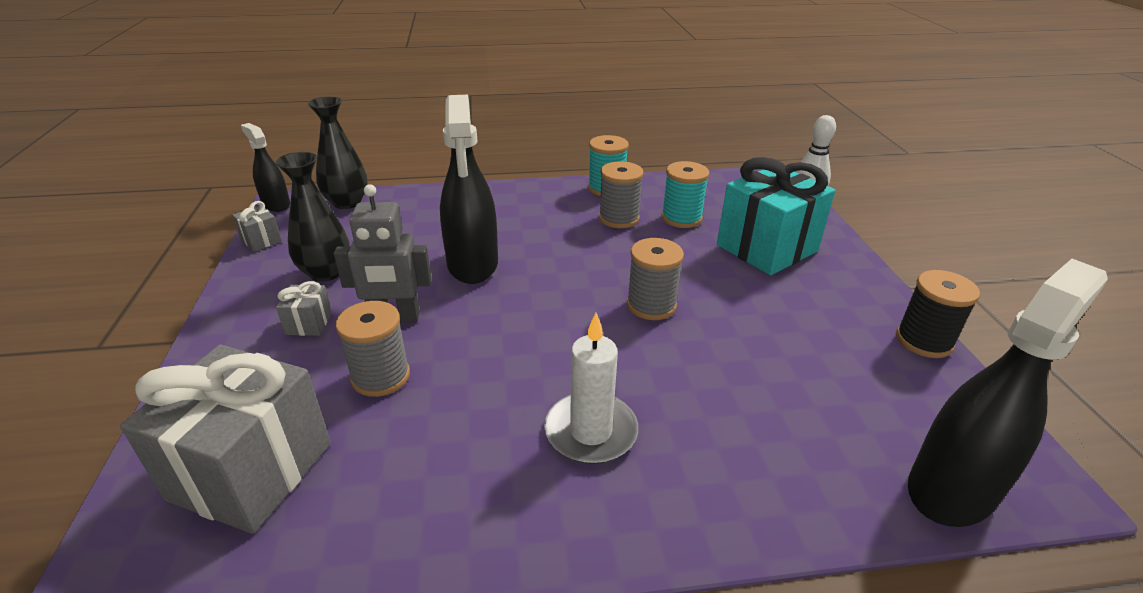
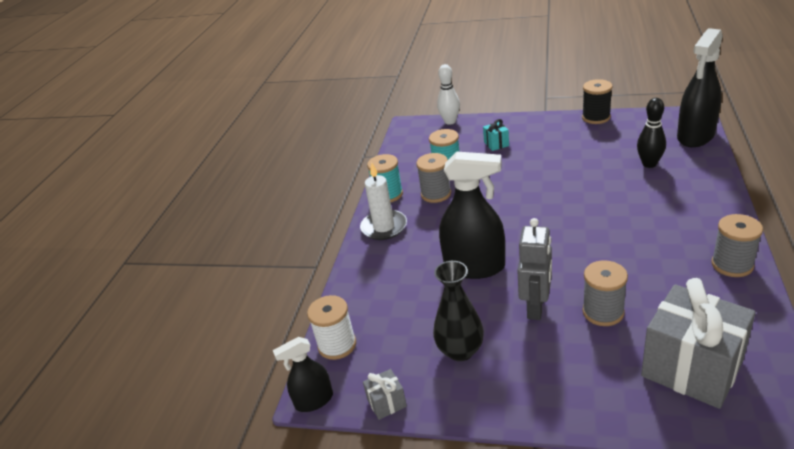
camera: 65 degrees left, 0 degrees up
(309, 323) = (533, 355): grey gift -> none
(347, 202) = (337, 345): black vase -> white spool
(591, 431) = (658, 228): white candle -> white candle (384, 227)
(651, 305) = (546, 194): grey spool -> grey spool (732, 265)
(767, 248) = (496, 144): turquoise gift -> turquoise gift, size x0.42
(795, 416) = (649, 164): none -> black bowling pin
(951, 488) = (695, 136): black spray bottle -> black spray bottle turned 120 degrees counterclockwise

